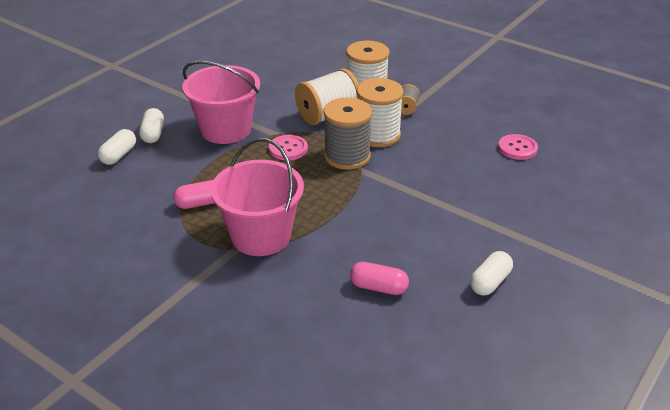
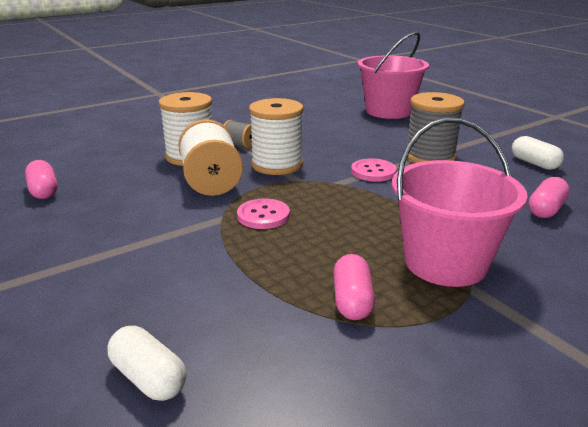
camera: 70 degrees left, 10 degrees down
(153, 134) = (116, 325): white capsule -> none
(226, 130) = (175, 252): pink bucket -> pink bucket (388, 111)
(276, 61) = (43, 191): none -> pink capsule
(347, 156) = (305, 186): grey spool -> grey spool (430, 156)
(517, 148) = (344, 120): pink button -> pink button (373, 172)

